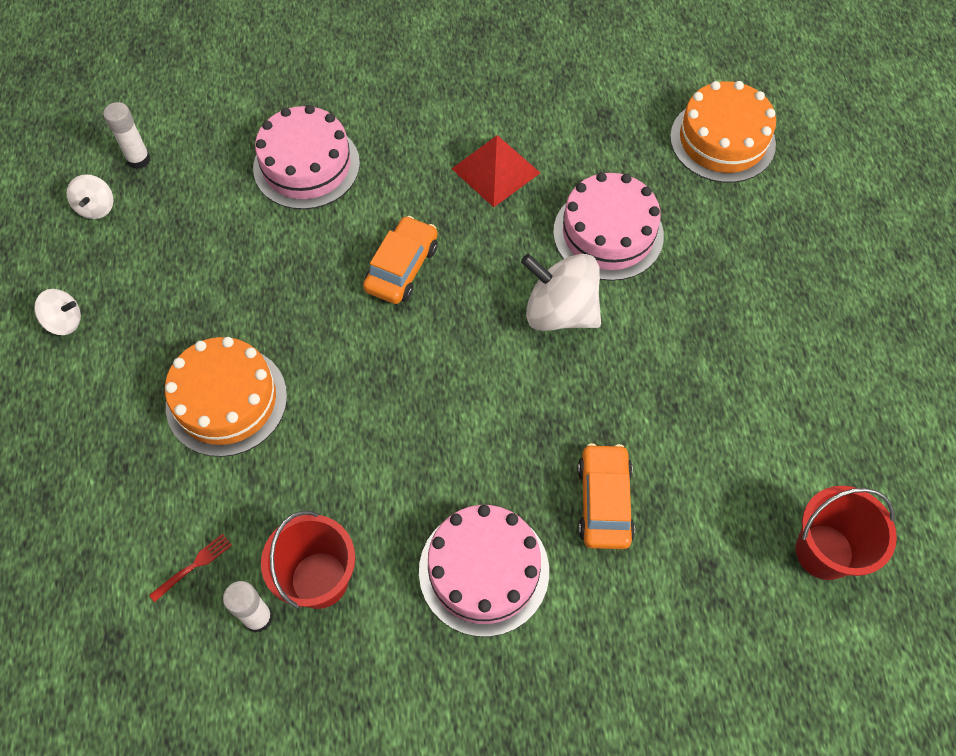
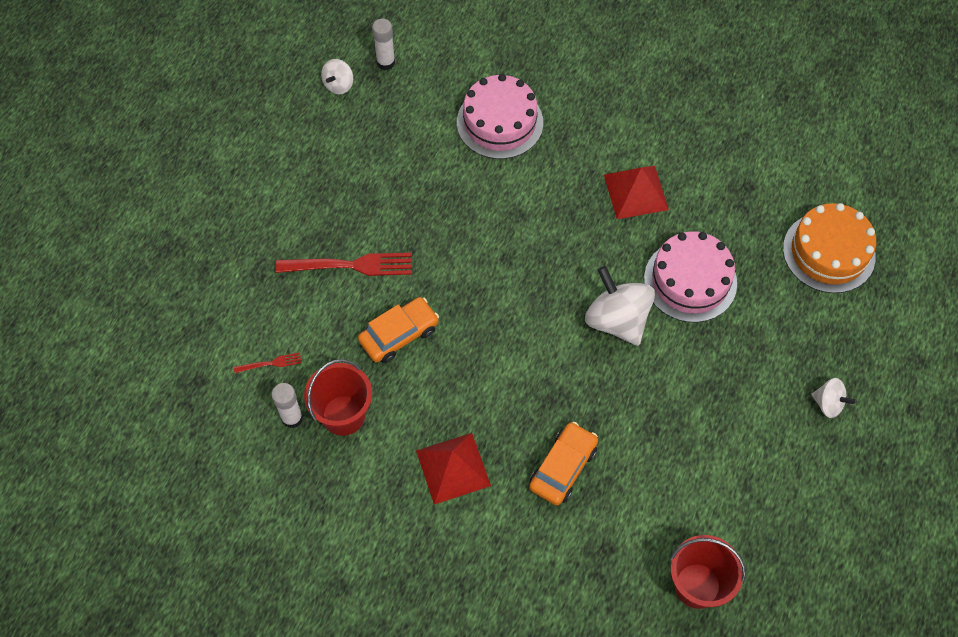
camera: 30 degrees right, 0 degrees up
(64, 321) = (276, 157): white spinning top -> white spinning top (828, 404)
(226, 400) = (350, 265): orange cake -> red fork
(402, 267) = (523, 231): orange car -> orange car (399, 334)
(484, 570) = (453, 468): pink cake -> red pyramid

